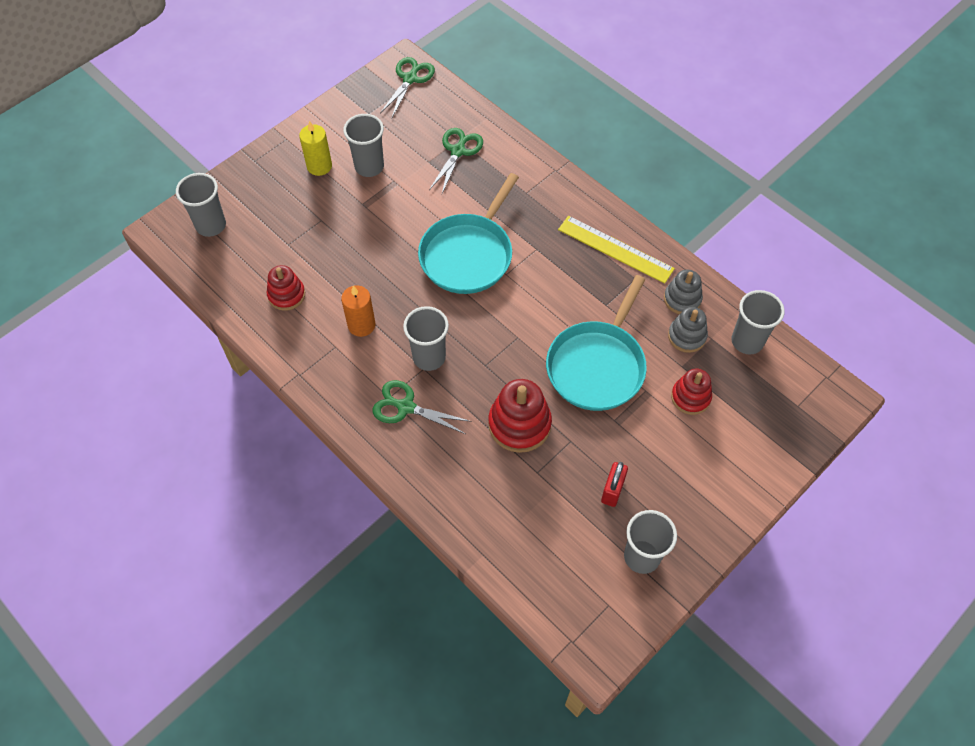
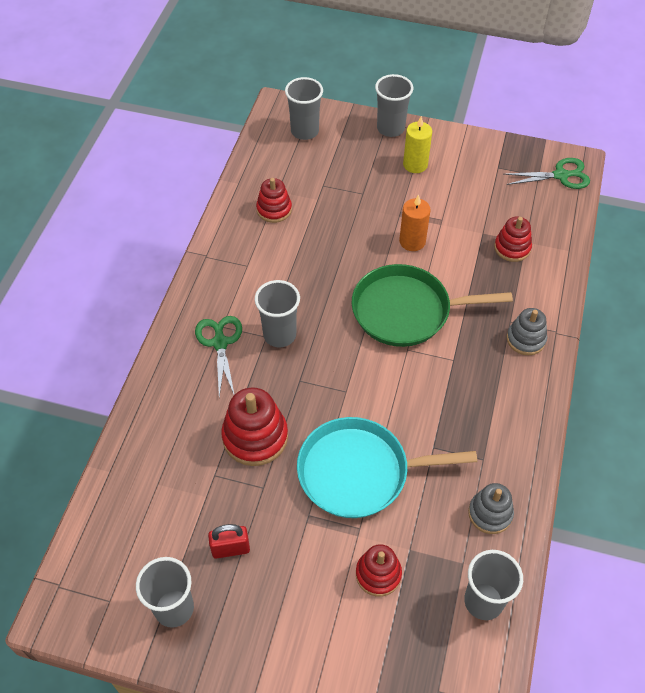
camera: 60 degrees right, 5 degrees down
(361, 325) = (279, 272): orange candle -> orange candle (412, 241)
(369, 167) = (442, 196): grey cup -> grey cup (390, 128)
(458, 151) = (512, 248): green scissors -> red stacking toy
(468, 254) = (406, 311): turquoise pan -> green pan
(615, 249) = (504, 425): yellow ruler -> none
(687, 336) = (448, 538): grey stacking toy -> grey stacking toy (525, 339)

